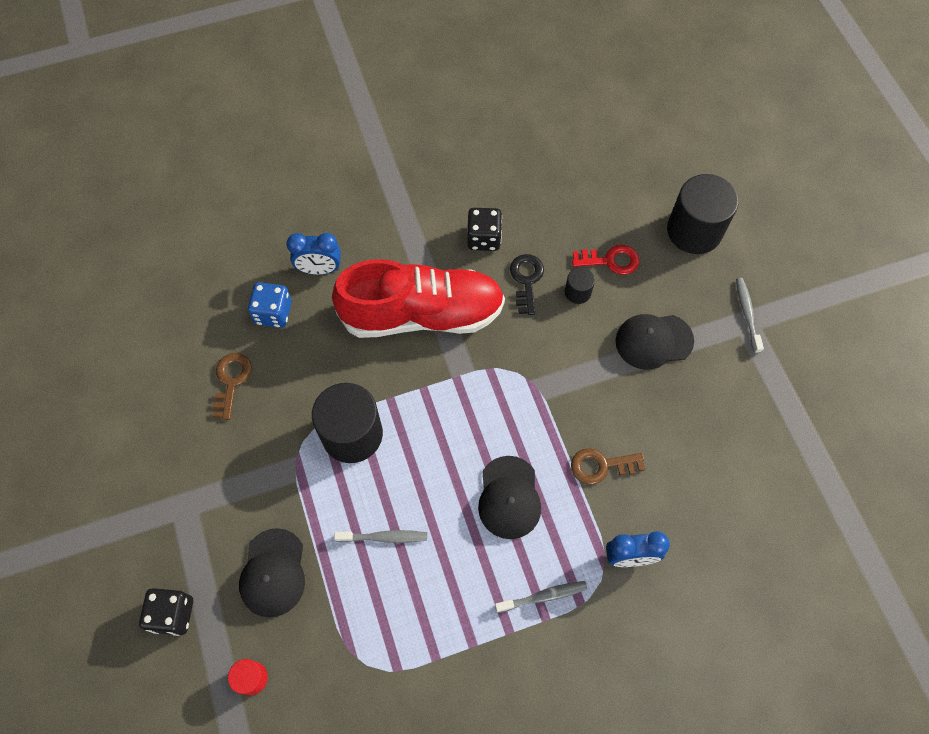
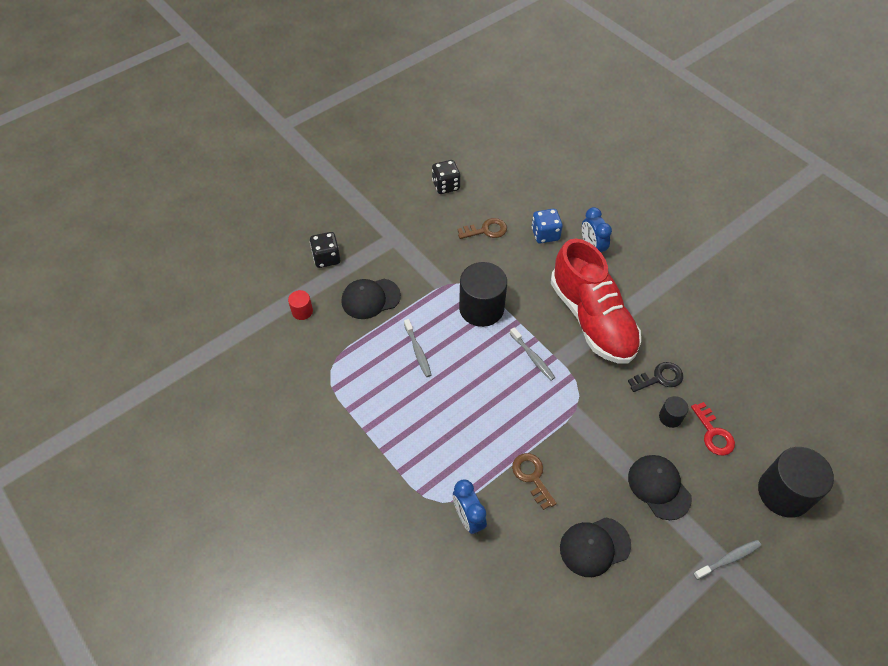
camera: 70 degrees right, 10 degrees down
(484, 238) = (678, 338): black dice -> black dice (446, 185)
(509, 497) = (479, 420): black cap -> black cap (594, 546)
(543, 596) = (415, 465): grey toothbrush -> grey toothbrush (532, 357)

